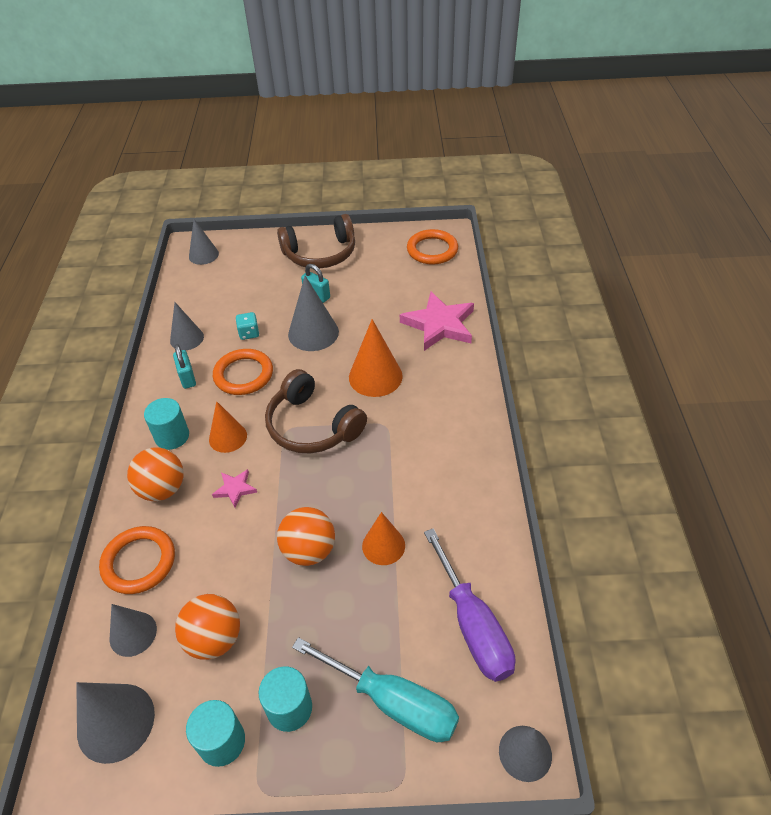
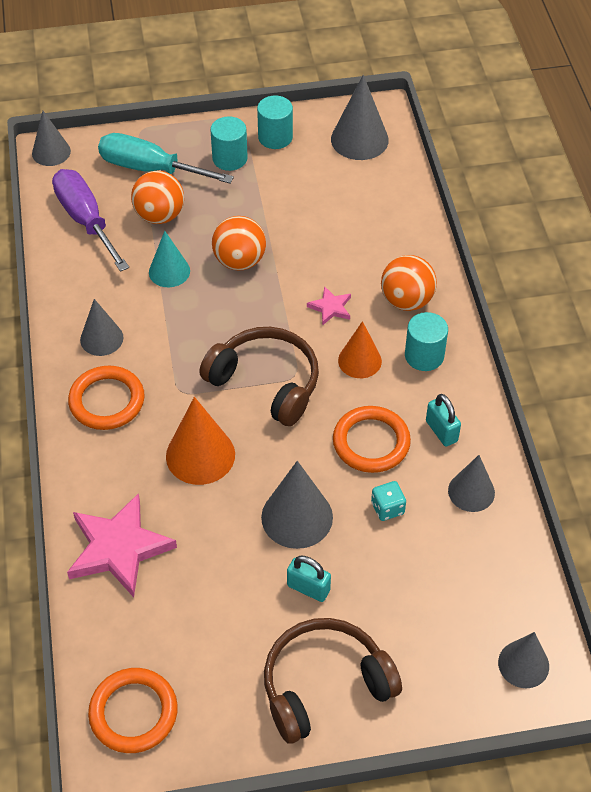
camera: 170 degrees right, 5 degrees up
(133, 633) = (374, 189): grey cone -> grey cone (101, 338)
(139, 562) = (397, 237): orange ring -> orange ring (107, 401)
(214, 639) = (304, 192): orange ball -> orange ball (159, 215)
(383, 545) = (169, 271): orange cone -> turquoise cone

